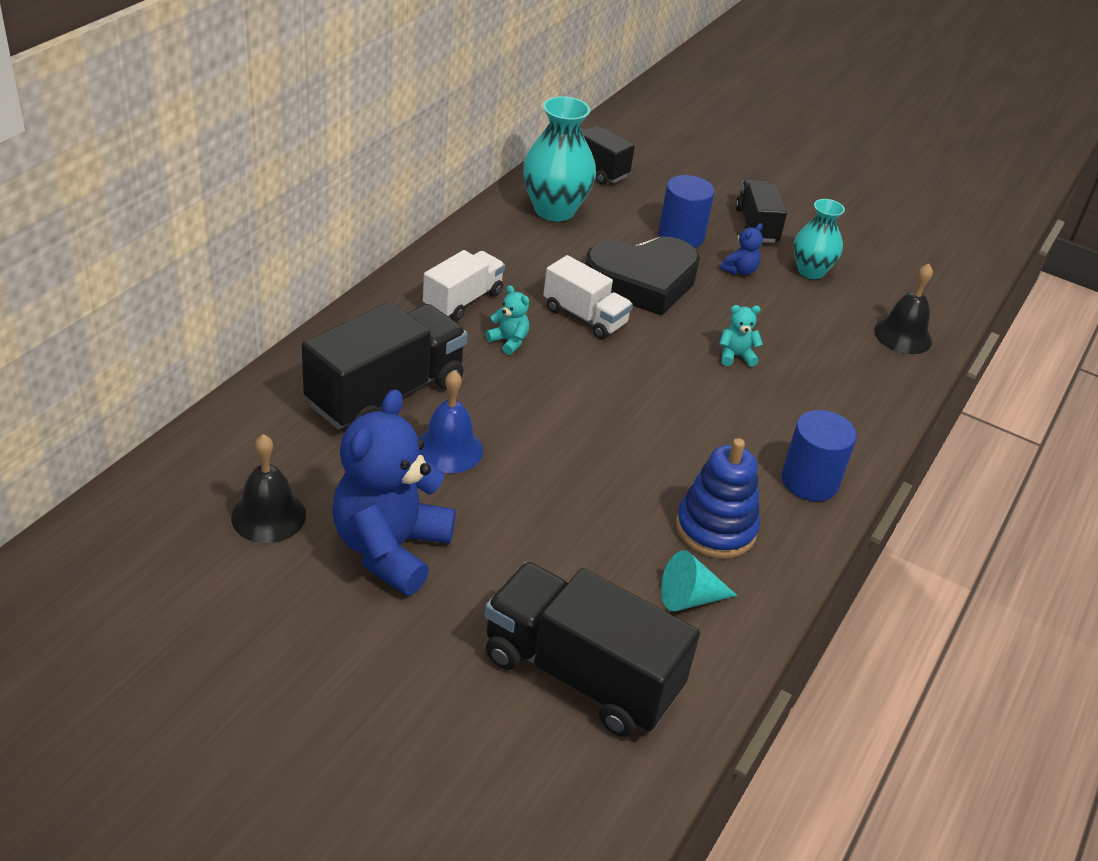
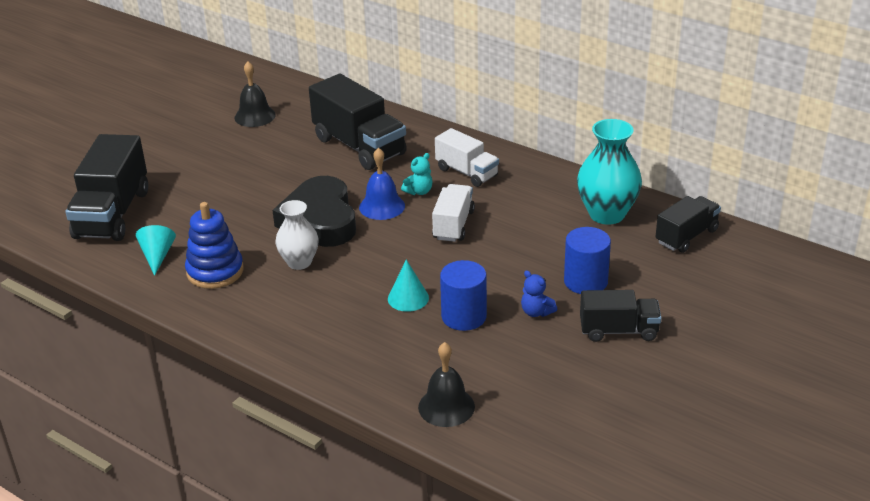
camera: 100 degrees right, 5 degrees down
(390, 548) = (222, 153): blue teddy bear -> none
(449, 449) = (304, 170): blue bell -> blue bell (382, 206)
(581, 674) = (112, 214): black truck -> black truck turned 150 degrees clockwise
(584, 317) = (453, 225): white truck -> white truck turned 150 degrees clockwise
(642, 282) = (507, 256): black heart -> black heart (320, 219)
(681, 447) = (299, 262): none -> white vase
(735, 356) = (408, 298): turquoise teddy bear -> turquoise cone
(809, 481) = (255, 321): blue cylinder -> blue cylinder (464, 316)
(811, 271) = (545, 358): turquoise vase -> none

